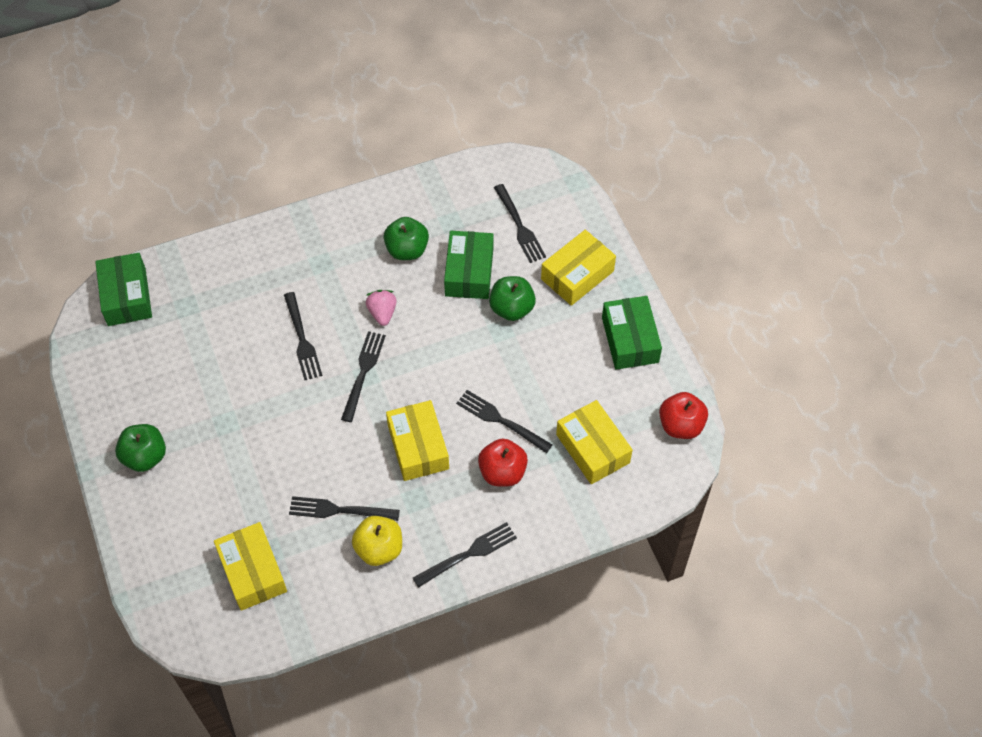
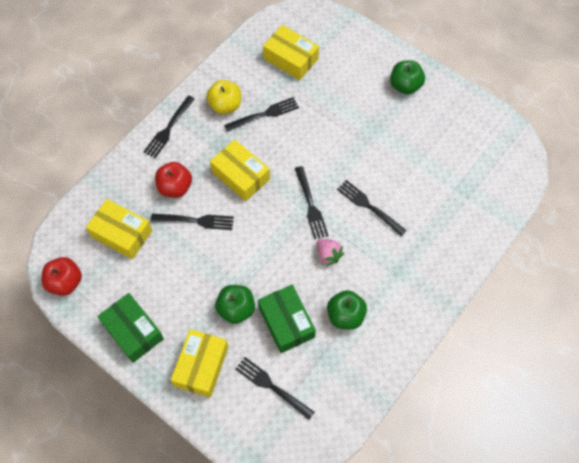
camera: 150 degrees right, 5 degrees up
(127, 297) = (509, 174): green box -> none

